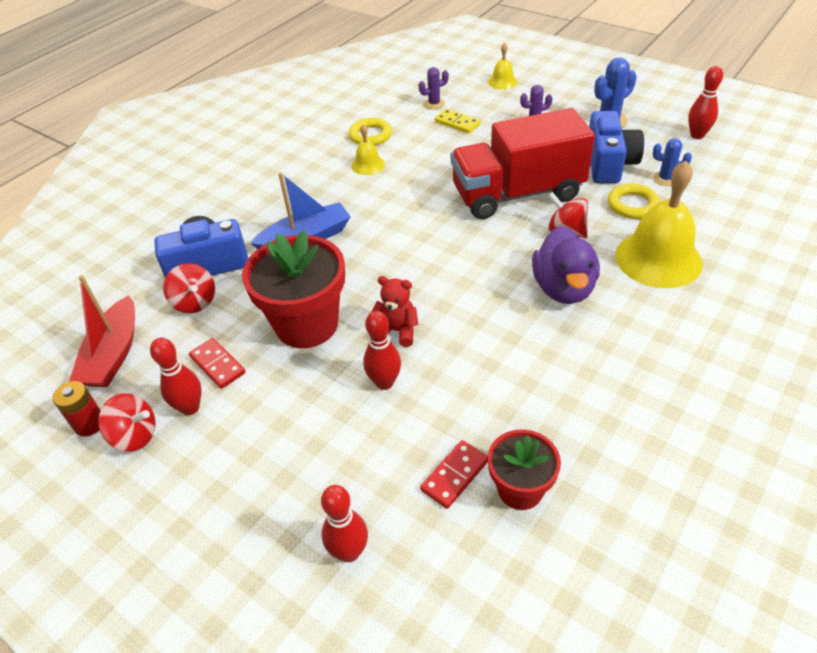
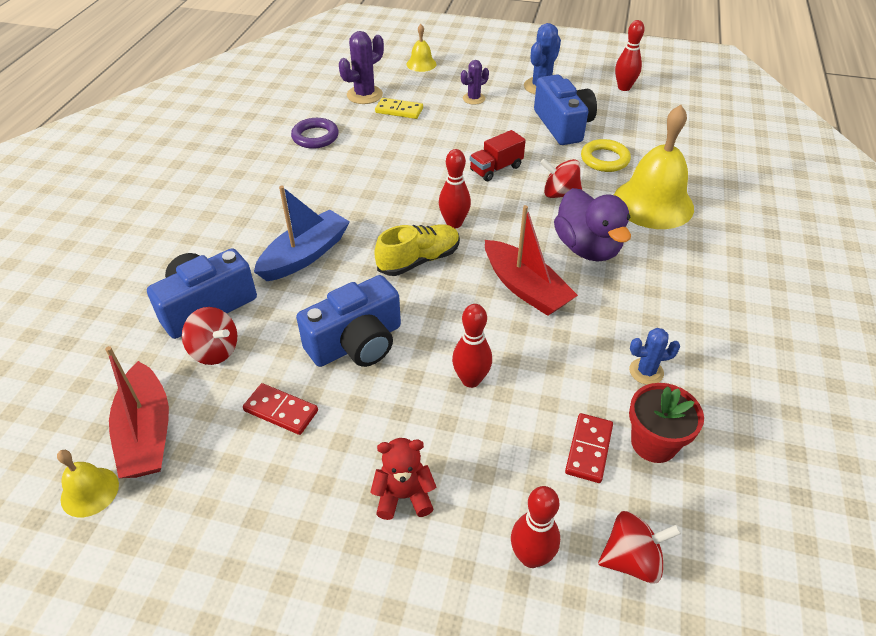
camera: 25 degrees left, 0 degrees up
(90, 424) = (161, 519): red battery -> none
(135, 436) = (227, 515): red spinning top -> red spinning top (631, 559)
(190, 408) = (275, 465): red bowling pin -> red bowling pin (454, 223)
(307, 324) = (357, 343): red flower pot -> blue camera
(368, 165) = (329, 167): yellow bell -> yellow bell (89, 491)
(370, 135) = (315, 137): yellow ring -> purple ring
(397, 331) = (454, 326): red teddy bear -> red teddy bear (404, 496)
(398, 264) = (419, 260): none -> yellow shoe
(434, 104) = (364, 95): purple cactus -> purple cactus, size x1.61
(481, 312) = (525, 288): none -> red boat
(517, 194) = (496, 168): red truck -> red truck, size x0.42
(665, 179) = (619, 131): blue cactus -> blue cactus (646, 371)

